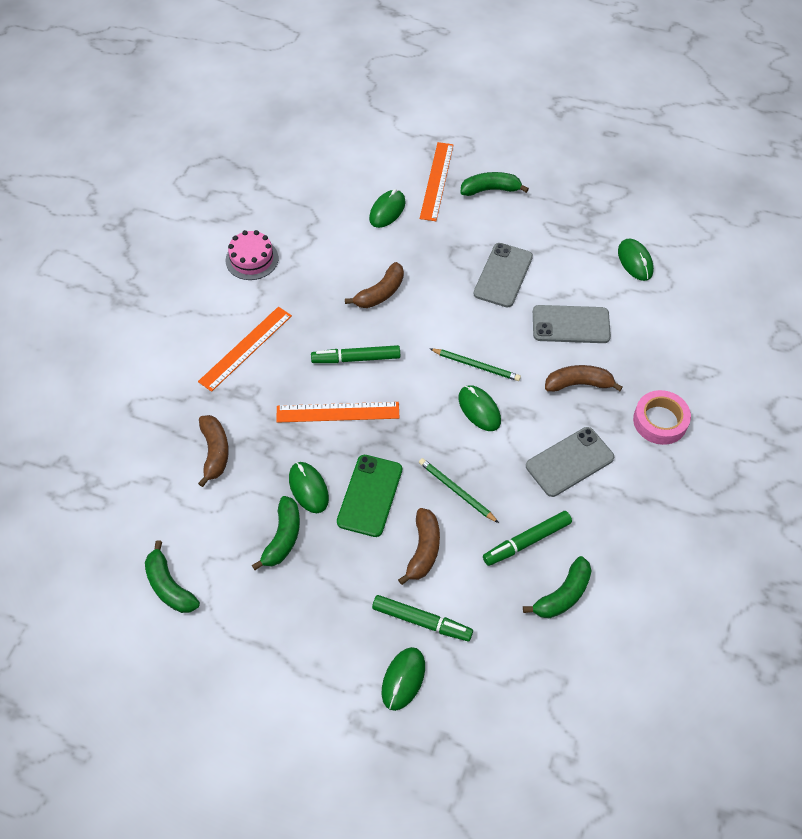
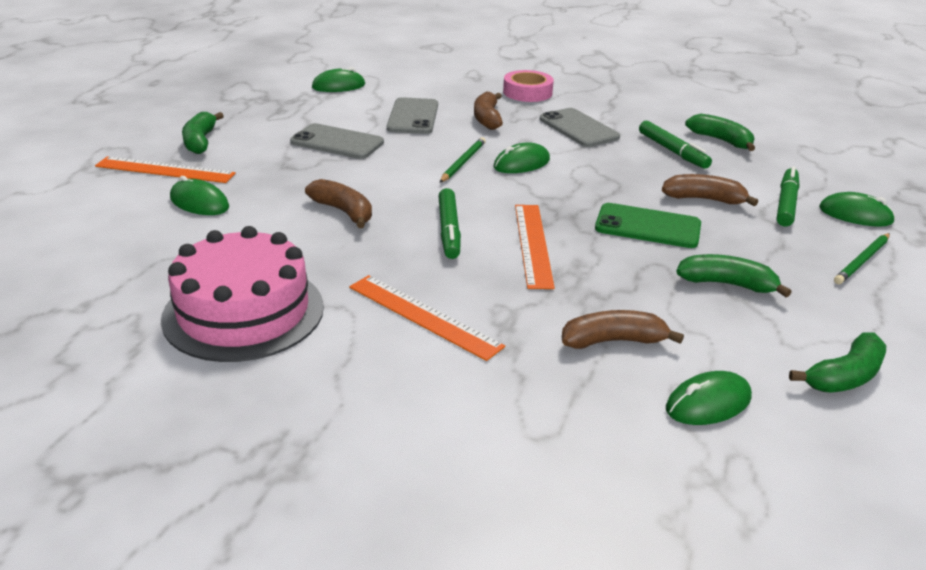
camera: 90 degrees left, 25 degrees down
(252, 259) = (243, 312): pink cake -> pink cake, size x1.81
(308, 488) = (650, 266): green mouse -> green mouse (708, 403)
(456, 491) = (626, 180): green pencil -> green pencil (862, 261)

